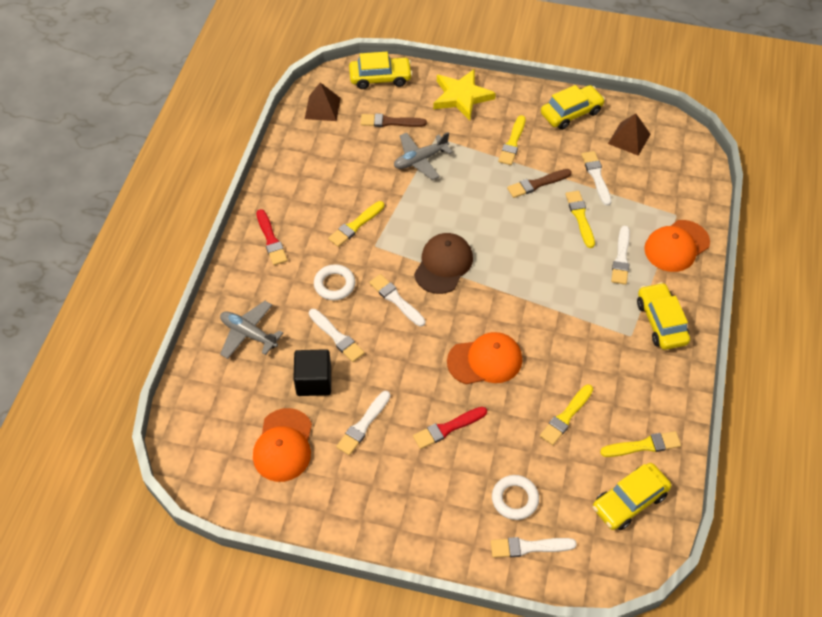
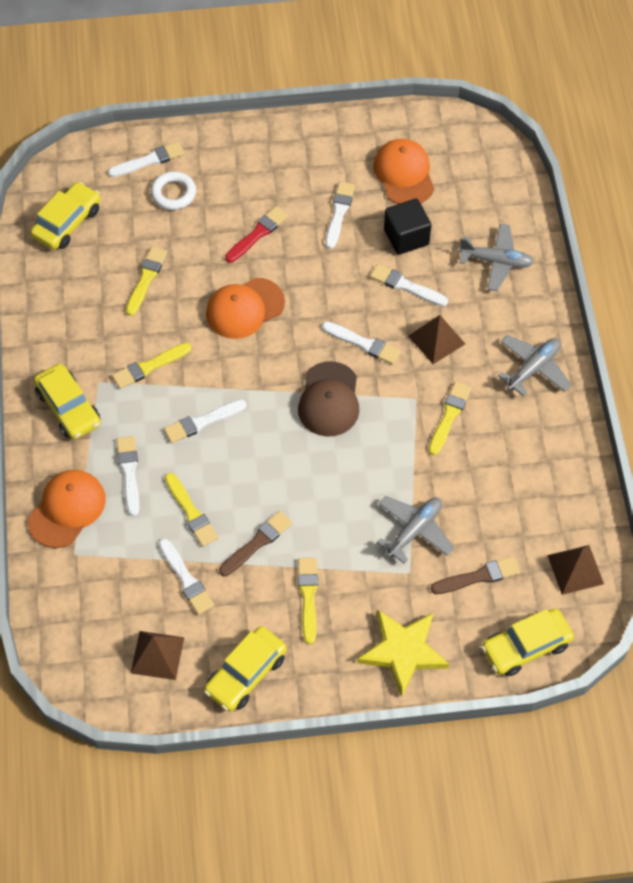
camera: 160 degrees right, 5 degrees up
(271, 240) = (533, 368): red brush -> grey plane
(334, 285) = (436, 339): white ring -> brown pyramid
(552, 278) = (202, 422): none -> white brush
(643, 445) = (63, 275): yellow brush -> yellow brush (149, 367)

